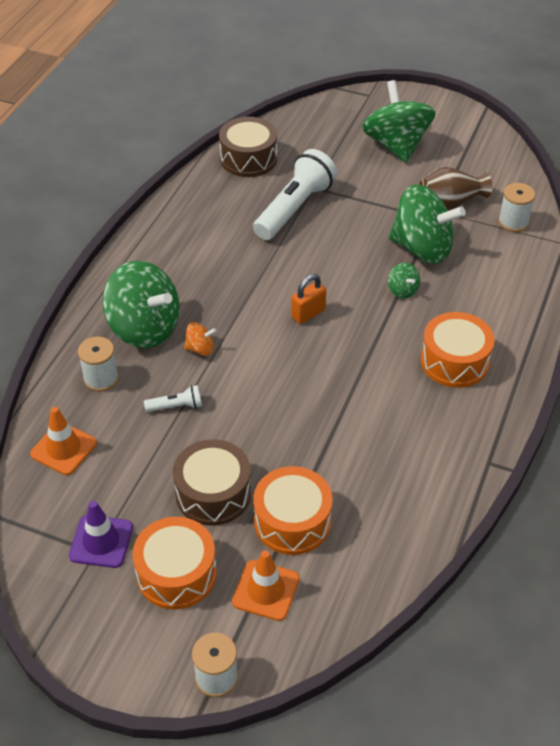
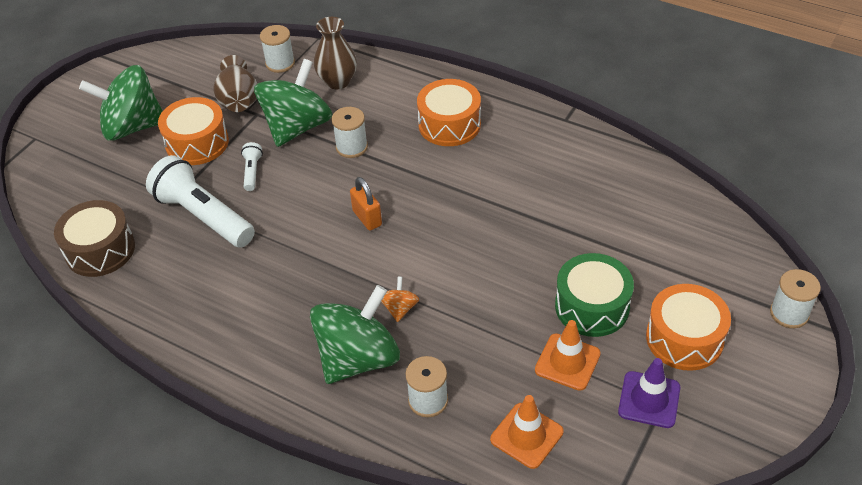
camera: 80 degrees left, 0 degrees up
(176, 406) = (478, 332): white flashlight -> white flashlight (252, 172)
(213, 493) = (592, 306): brown drum -> green drum
(266, 590) = (699, 274): orange traffic cone -> orange traffic cone (567, 362)
(292, 521) = (625, 250): orange drum -> orange drum (197, 143)
(402, 290) = (351, 147): green spinning top -> white spool
(498, 267) = (338, 81): none -> brown vase

